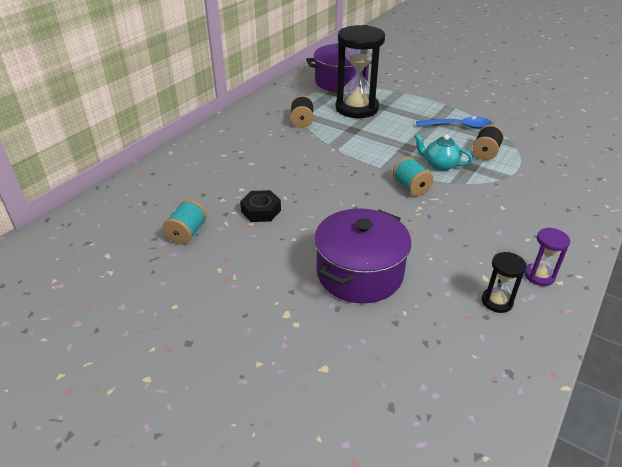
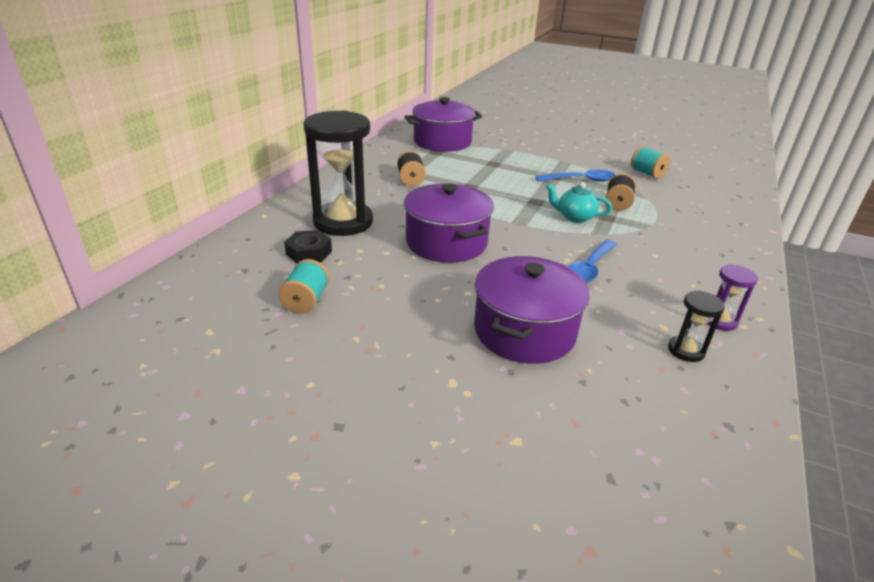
camera: 10 degrees left, 5 degrees down
(261, 211) = (389, 272): black nut -> black nut (309, 252)
(316, 185) = (446, 242): none -> purple pot
(357, 108) = (467, 166): black hourglass -> black hourglass (343, 222)
(411, 187) = (551, 240): turquoise spool -> turquoise spool (647, 173)
(436, 217) = (589, 268): none -> blue spoon

